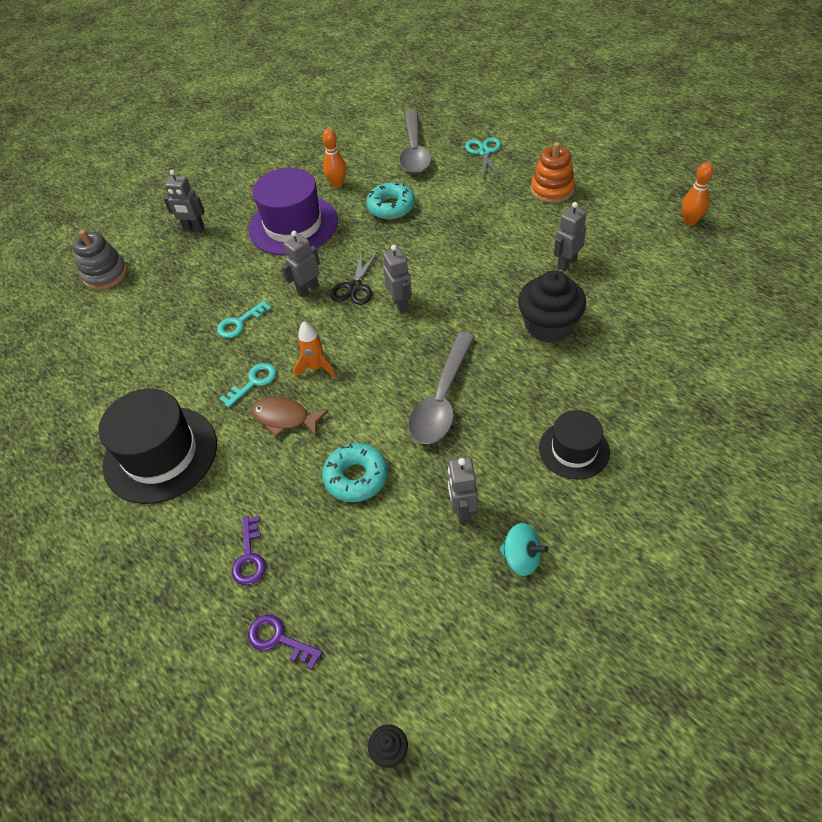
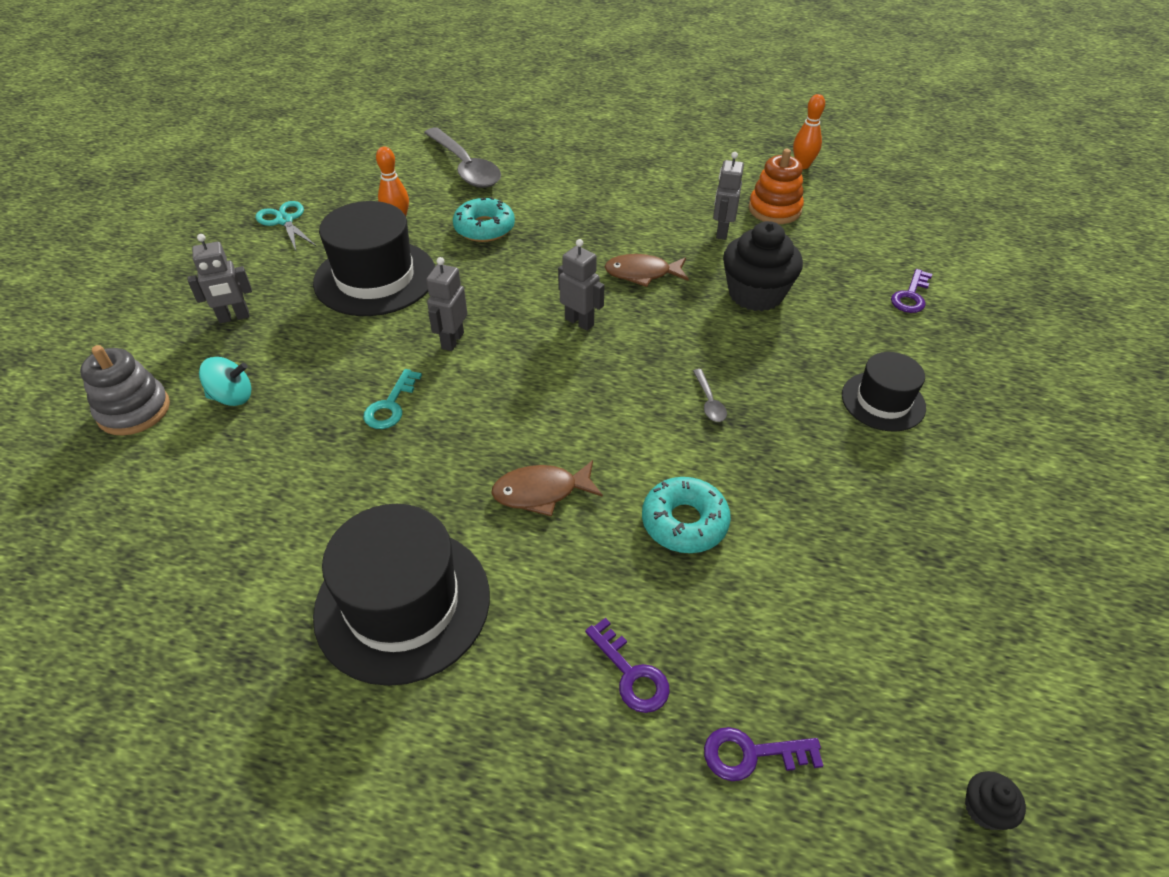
camera: 35 degrees left, 5 degrees down
(253, 382) = (466, 466): turquoise key -> none
(293, 225) = (375, 277): purple hat -> black hat
(316, 368) = (535, 421): orange rocket -> none
(354, 287) = (509, 321): black scissors -> none
(442, 399) = (709, 401): grey spoon -> grey spoon, size x0.41
(462, 510) = (830, 507): grey robot -> none
(475, 280) = (642, 273): none -> brown fish
(484, 152) = (546, 151): turquoise scissors -> turquoise scissors (285, 221)
(521, 558) = (929, 528): turquoise spinning top -> turquoise spinning top (232, 397)
(552, 190) = (648, 169): orange stacking toy -> orange stacking toy (774, 210)
(679, 371) = (910, 296): none -> purple key

